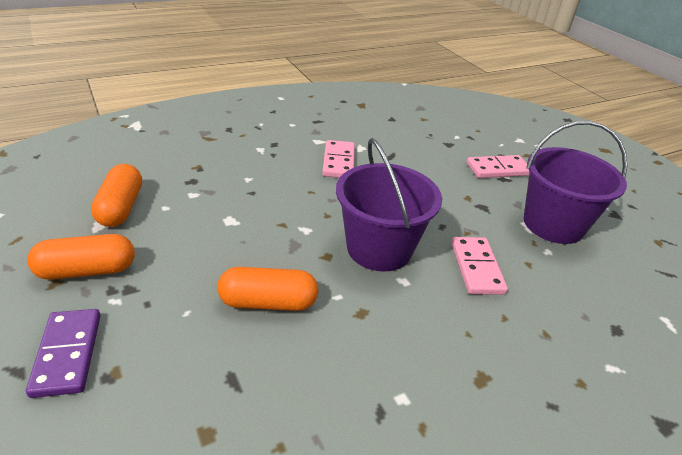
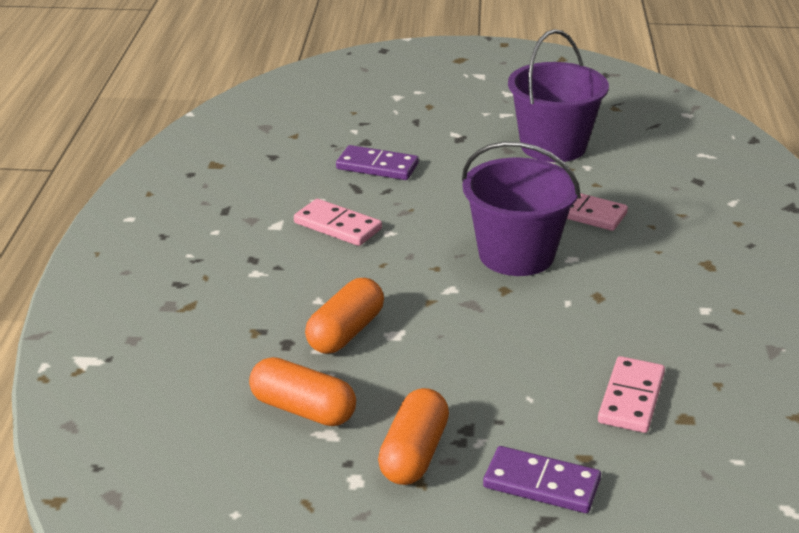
camera: 55 degrees left, 5 degrees down
(268, 302) = (549, 344): orange capsule -> orange capsule (345, 332)
(425, 156) = (377, 166): none -> purple domino
(498, 169) = (441, 134): pink domino -> pink domino (631, 398)

